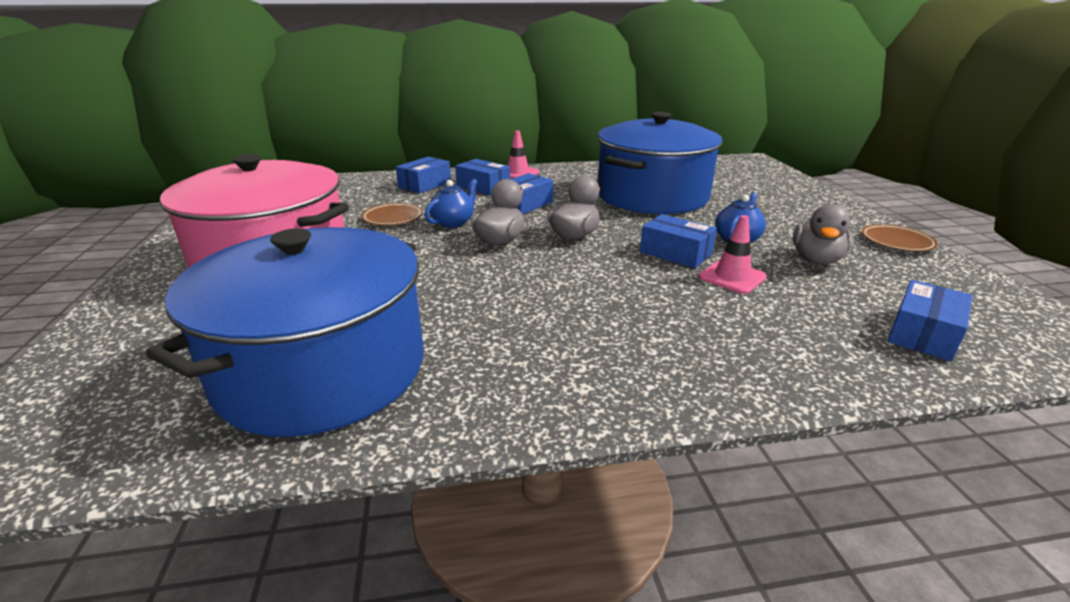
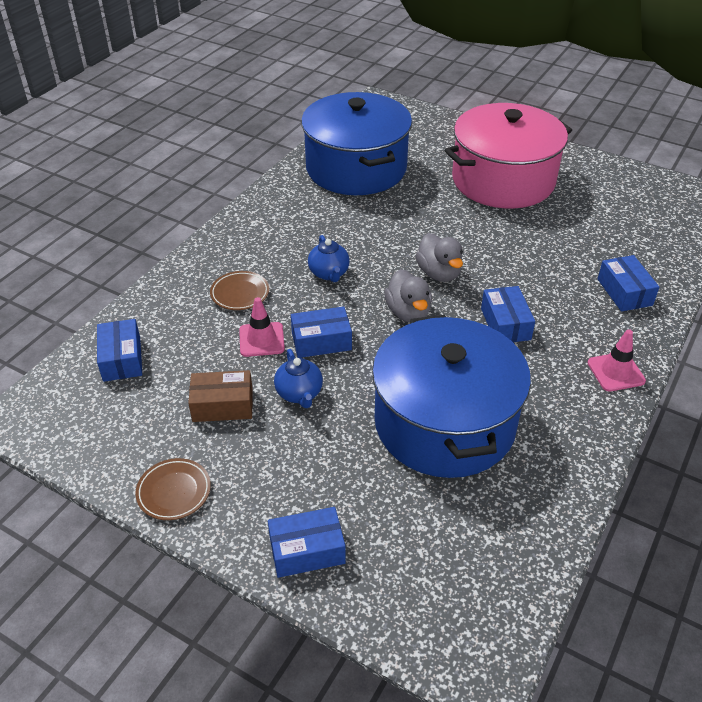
camera: 130 degrees right, 15 degrees up
(393, 218) = (540, 244): brown plate -> brown plate (240, 293)
(453, 222) = (500, 268): blue teapot -> blue teapot (329, 273)
(483, 187) = (584, 324): blue box -> blue box (307, 550)
(816, 260) = (223, 405): grey duck -> brown box

